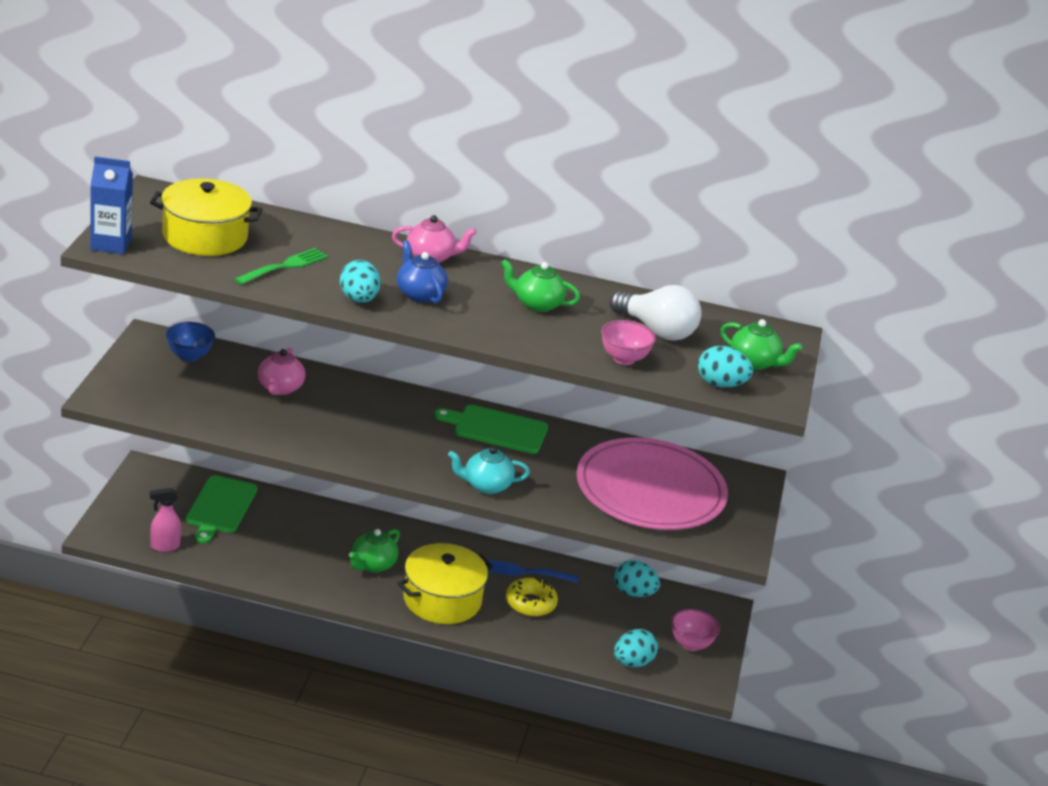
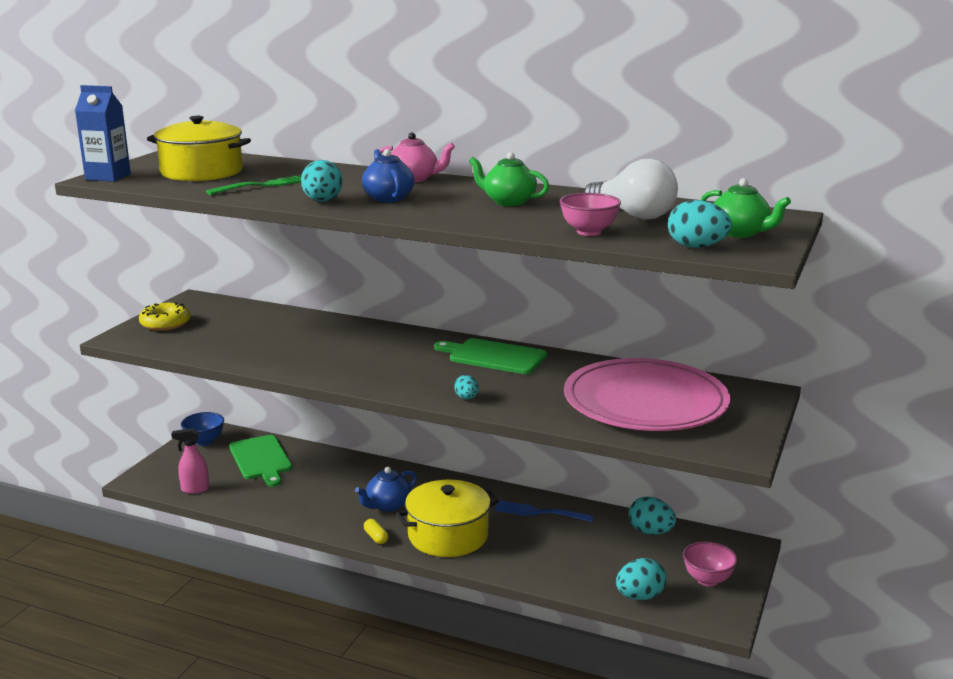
camera: 15 degrees right, 10 degrees down
(189, 356) = (221, 311): blue bowl -> blue bowl (204, 441)
(220, 507) = (261, 459): green cutting board -> green cutting board turned 45 degrees counterclockwise
(280, 388) = (293, 330): pink teapot -> none
(372, 565) = (387, 505): green teapot -> blue teapot
(372, 603) = (376, 537): none -> yellow capsule
(486, 485) = (466, 398): turquoise teapot -> turquoise egg
(530, 603) = (539, 540): yellow donut -> yellow donut (165, 324)

